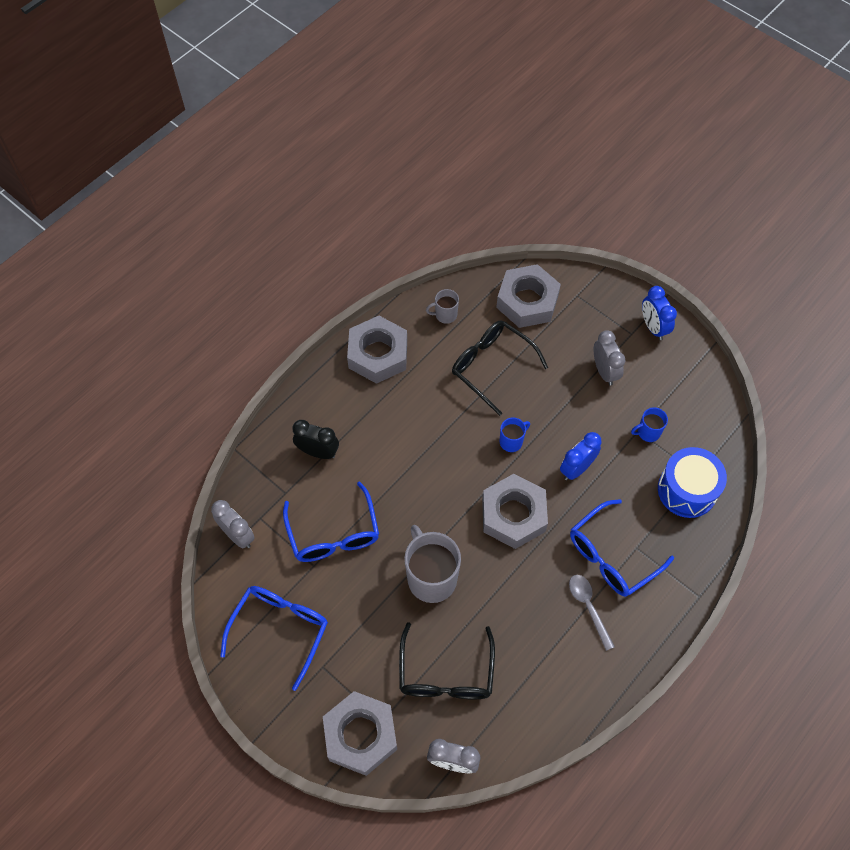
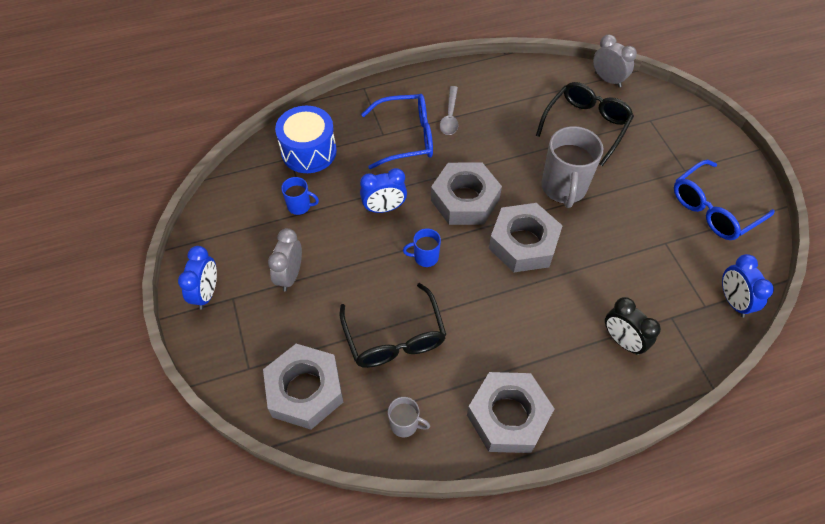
camera: 150 degrees left, 5 degrees down
(237, 535) = (733, 301): grey clock -> blue clock
(334, 534) = (636, 259): blue glasses -> none
(360, 735) = (670, 119): grey nut -> grey nut (523, 243)

